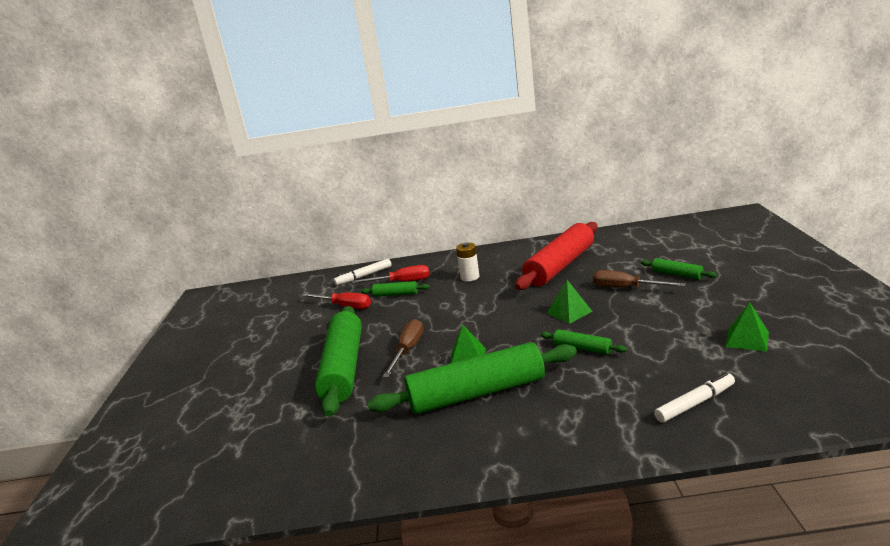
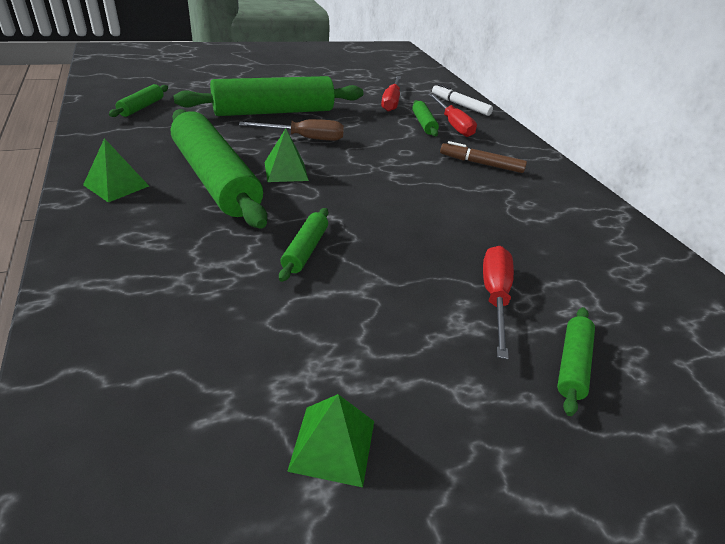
camera: 65 degrees right, 15 degrees up
(297, 458) = (141, 107): none -> green rolling pin
(470, 277) = (481, 164): white battery -> brown marker
(560, 266) = (546, 232): red rolling pin -> none
(569, 312) = (403, 239): green pyramid -> green pyramid (116, 185)
(626, 288) = (494, 297): brown screwdriver -> red screwdriver
(695, 403) = (146, 351): white marker -> none

